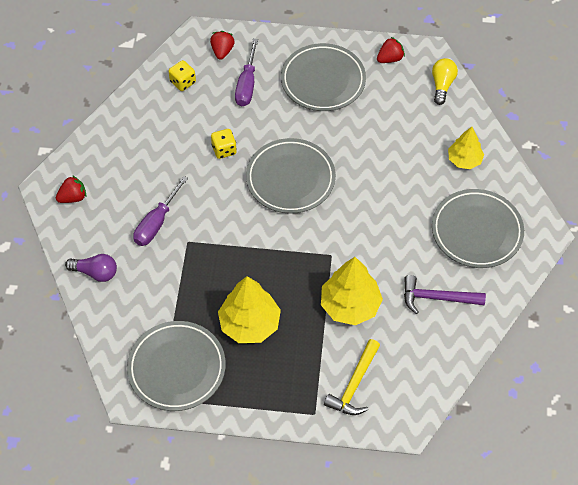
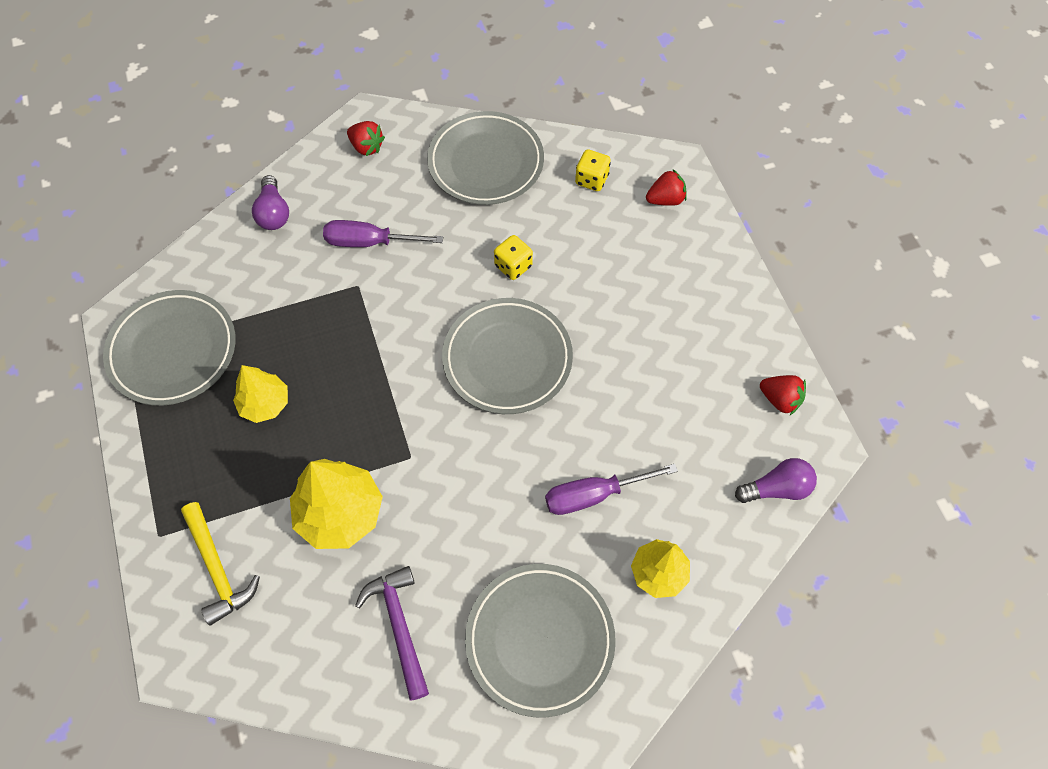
camera: 65 degrees right, 5 degrees up
(247, 84) = (629, 248): purple screwdriver -> purple screwdriver (594, 495)
(249, 324) = (265, 404): yellow tree -> yellow tree, size x0.63
(323, 81) = (689, 332): grey plate -> grey plate (486, 163)
(354, 385) = (218, 569): yellow hammer -> yellow hammer turned 120 degrees counterclockwise
(442, 85) = (777, 488): yellow light bulb -> purple light bulb

